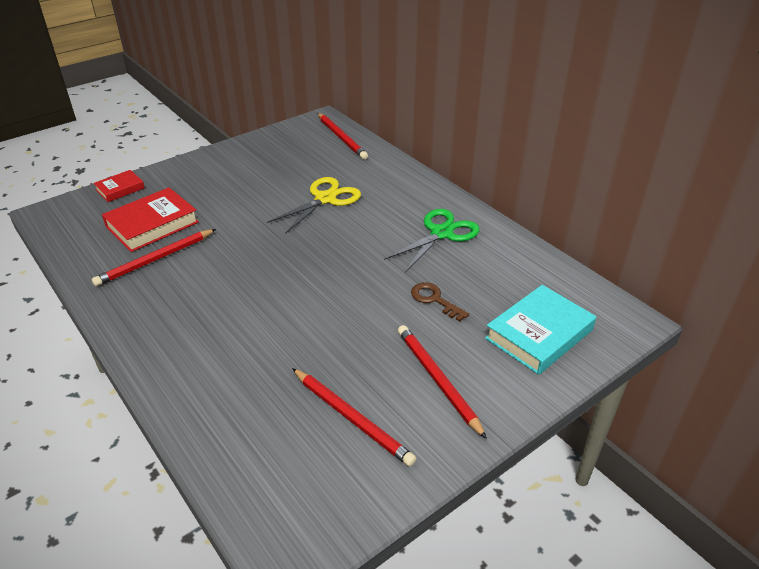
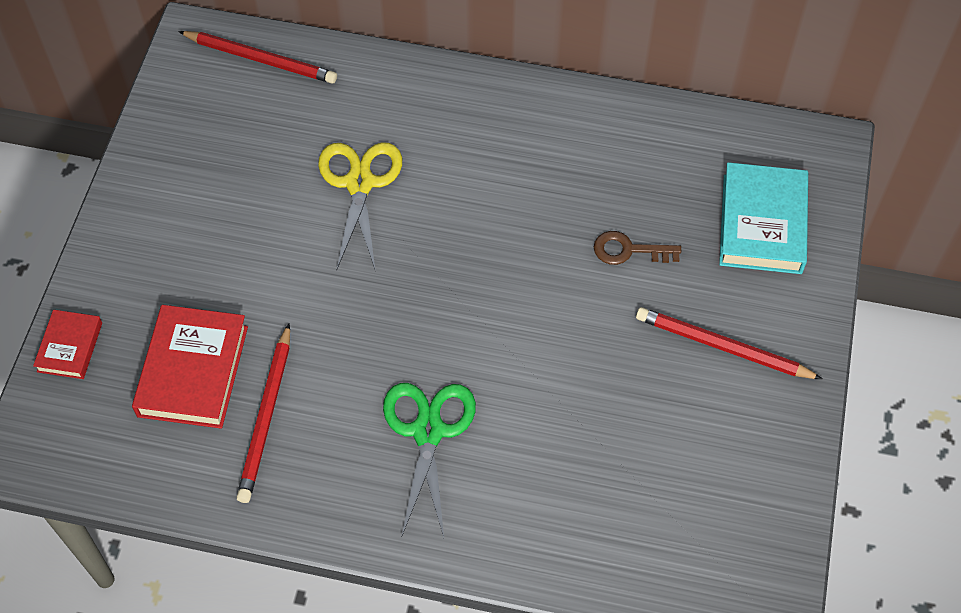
camera: 40 degrees left, 20 degrees up
(352, 418) = (690, 446): red pencil -> none
(441, 233) = (546, 148): green scissors -> green scissors (428, 431)

